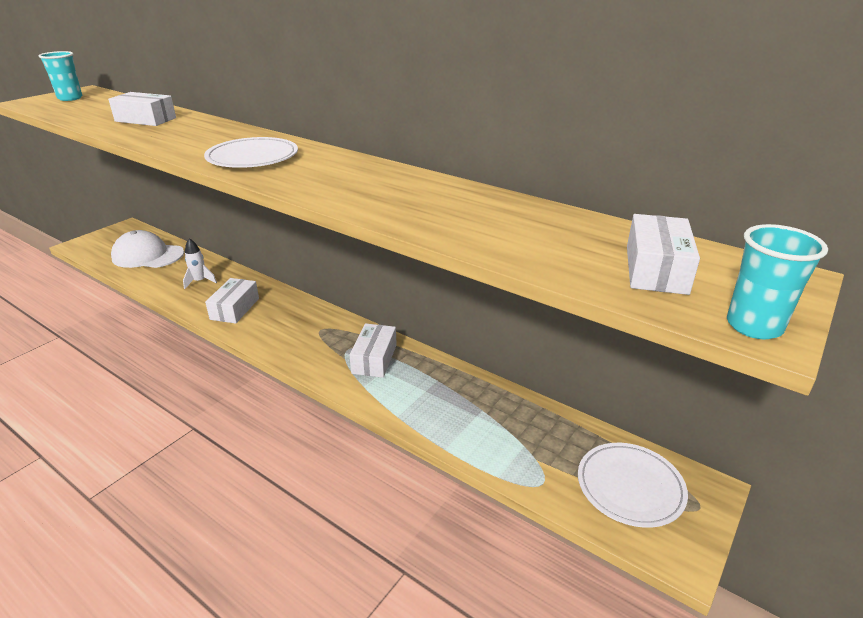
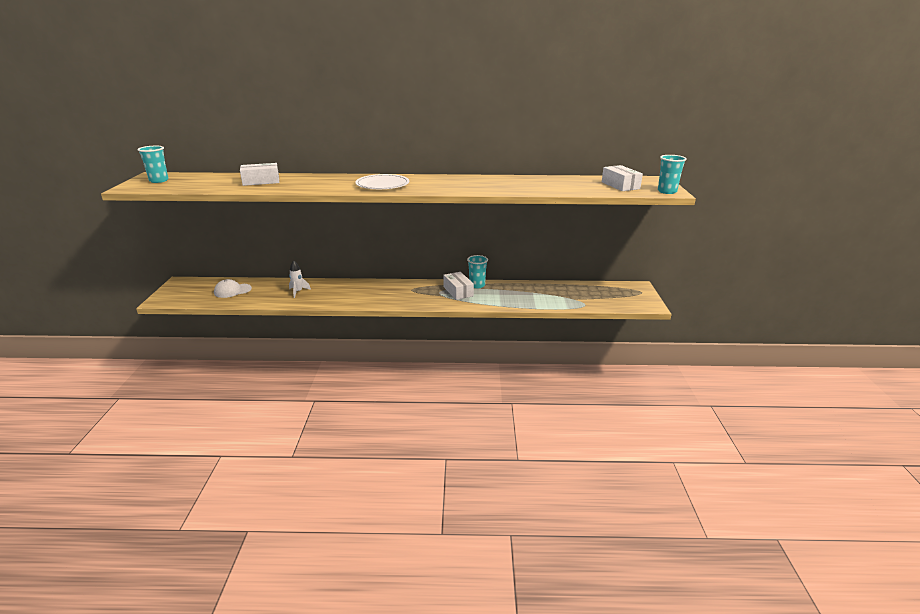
camera: 35 degrees left, 5 degrees down
(148, 255) = (232, 291): white cap -> white cap, size x0.65
(235, 309) = (345, 296): white box -> none
(415, 358) = (477, 285): none -> turquoise cup
(630, 486) = (614, 295): white plate -> none

